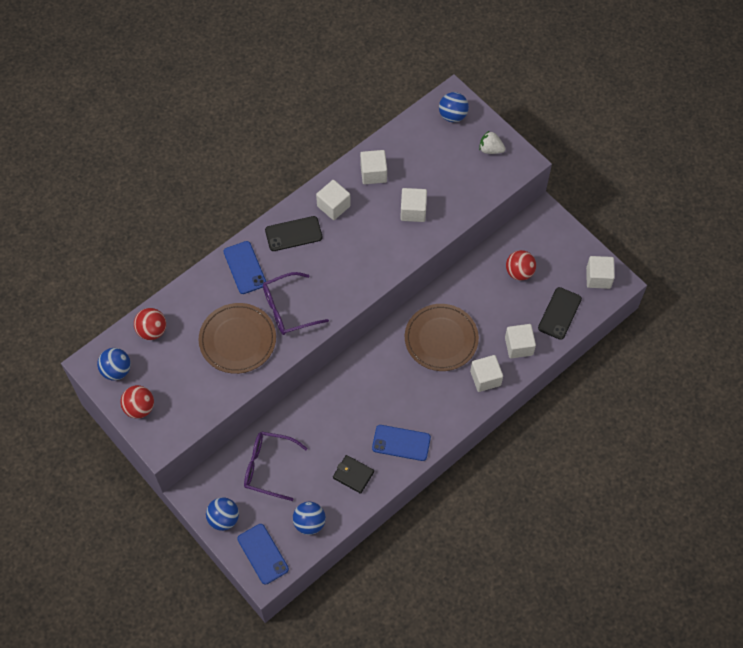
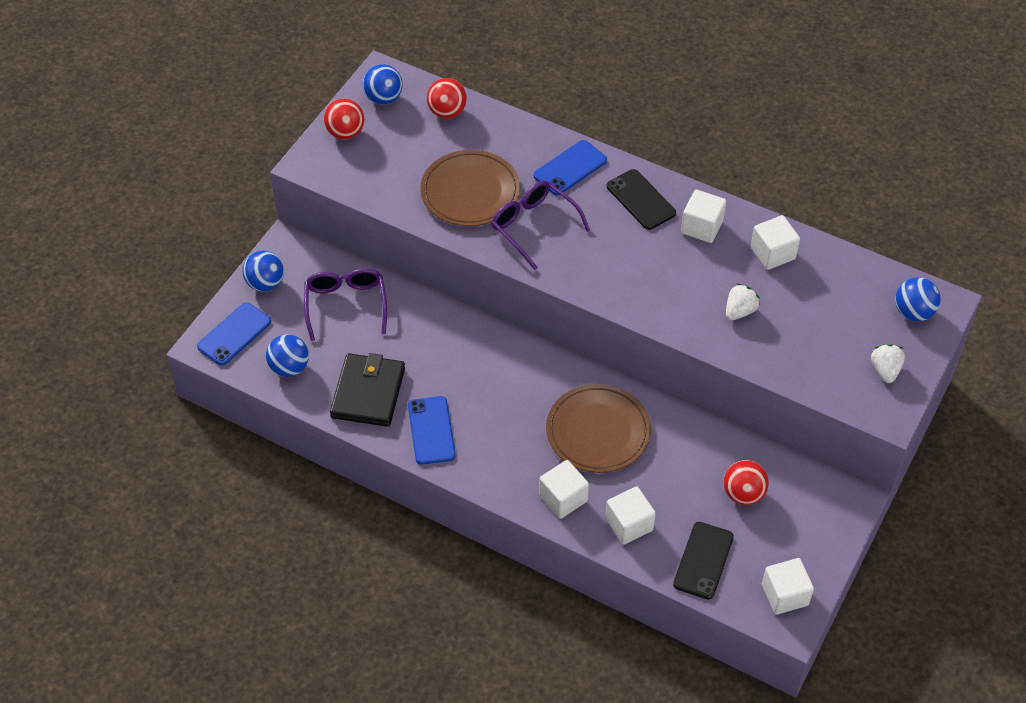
camera: 70 degrees right, 10 degrees down
(353, 475) = (368, 393): black wallet -> black wallet, size x1.67
(413, 211) = (739, 311): white cube -> white strawberry
(559, 313) = (703, 560): black phone -> black phone turned 75 degrees counterclockwise

